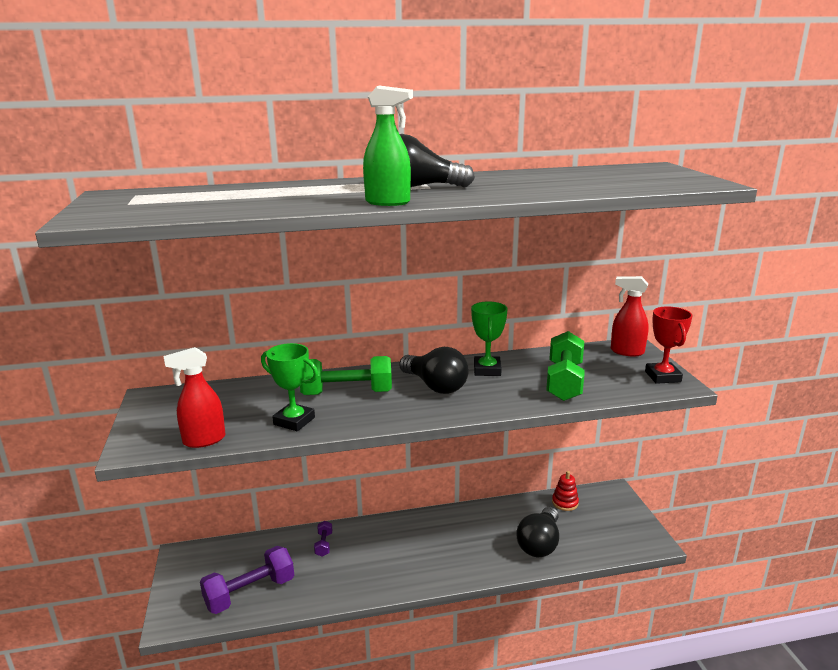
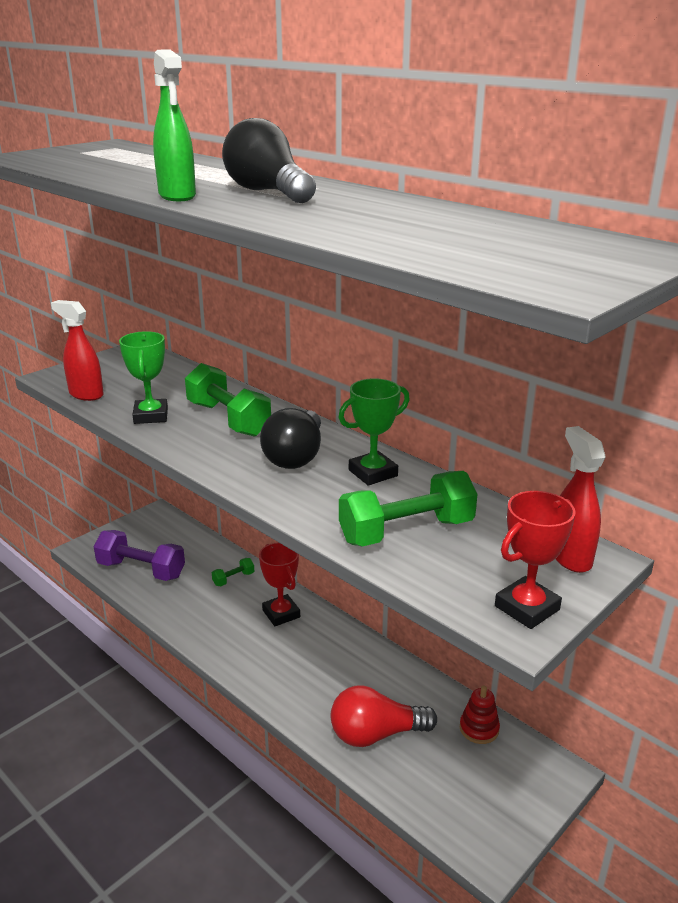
camera: 55 degrees right, 5 degrees up
(324, 544) = (233, 579): purple dumbbell -> green dumbbell
(389, 536) = (281, 614): none -> red trophy
(539, 544) = (375, 734): black light bulb -> red light bulb

